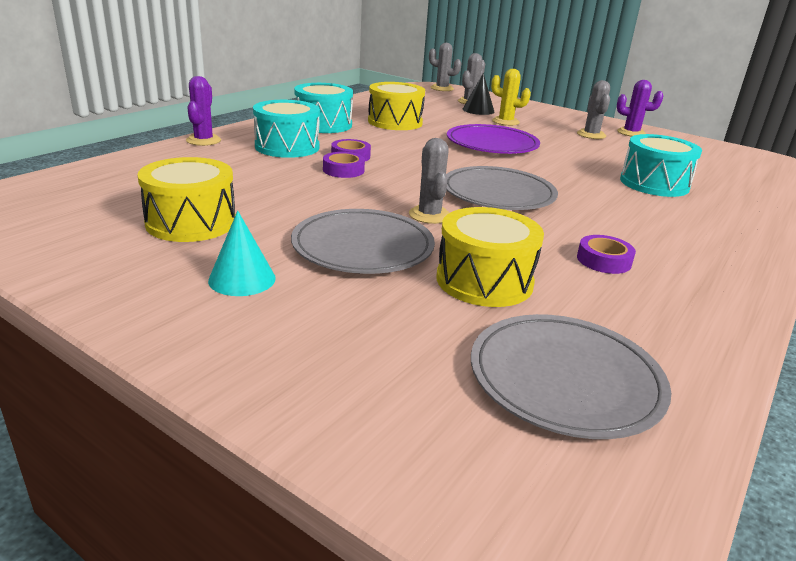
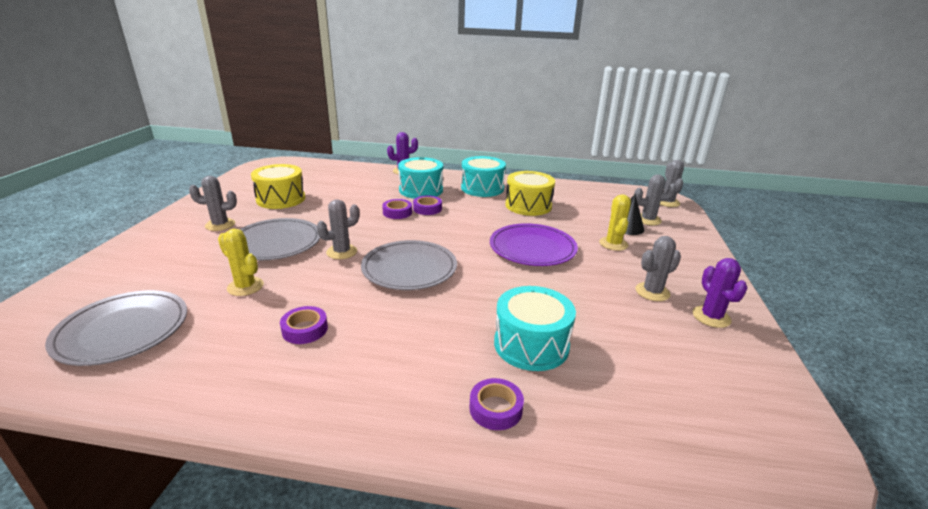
camera: 65 degrees right, 0 degrees up
(242, 279) = (220, 225): turquoise cone -> grey cactus
(484, 281) = (245, 286): yellow drum -> yellow cactus
(735, 213) = (495, 409): none -> purple tape

